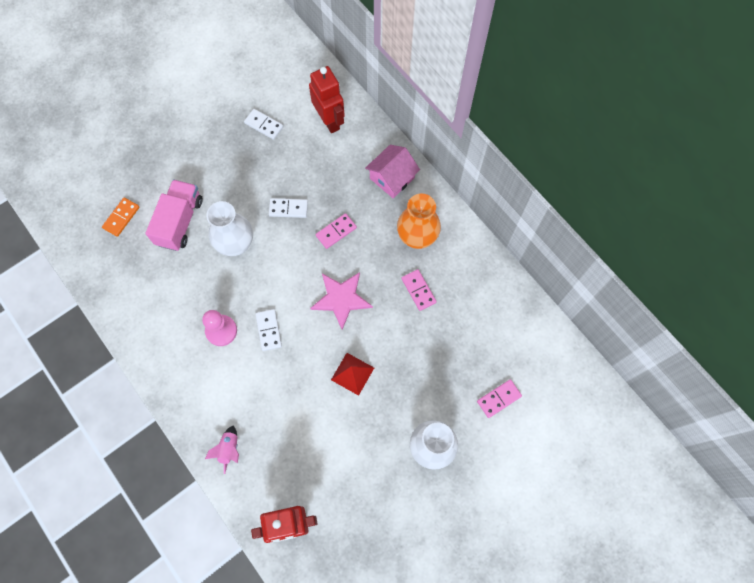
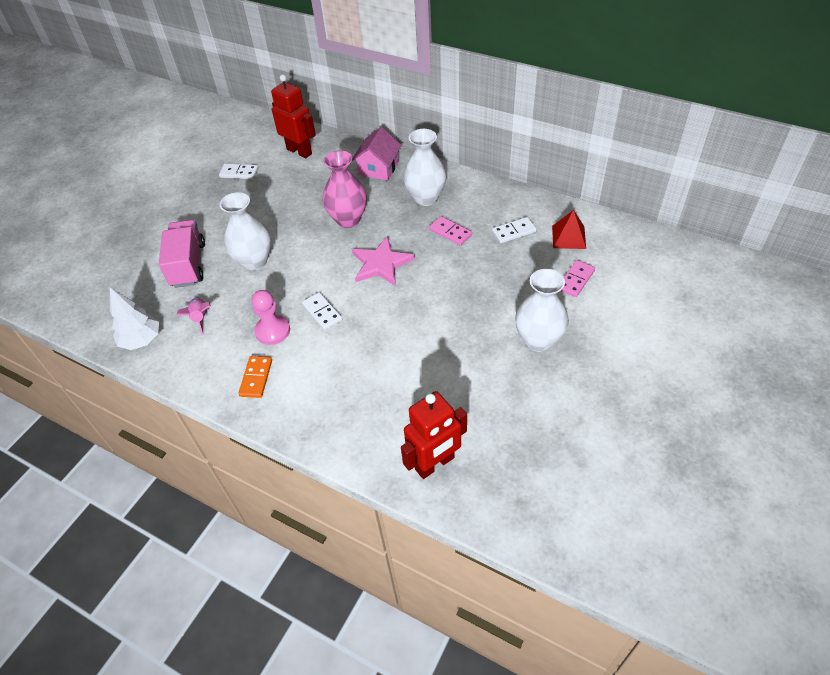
camera: 20 degrees left, 20 degrees down
(115, 290) = (142, 340): none -> white tree
(121, 218) = (124, 282): orange domino -> orange domino (256, 378)
(229, 449) = (332, 425): pink rocket -> pink rocket (200, 318)
(288, 208) = (293, 219): white domino -> white domino (513, 231)
(336, 232) = (348, 219): pink domino -> pink vase
(352, 373) = (425, 314): red pyramid -> red pyramid (568, 237)
(417, 237) = (425, 198): orange vase -> white vase

